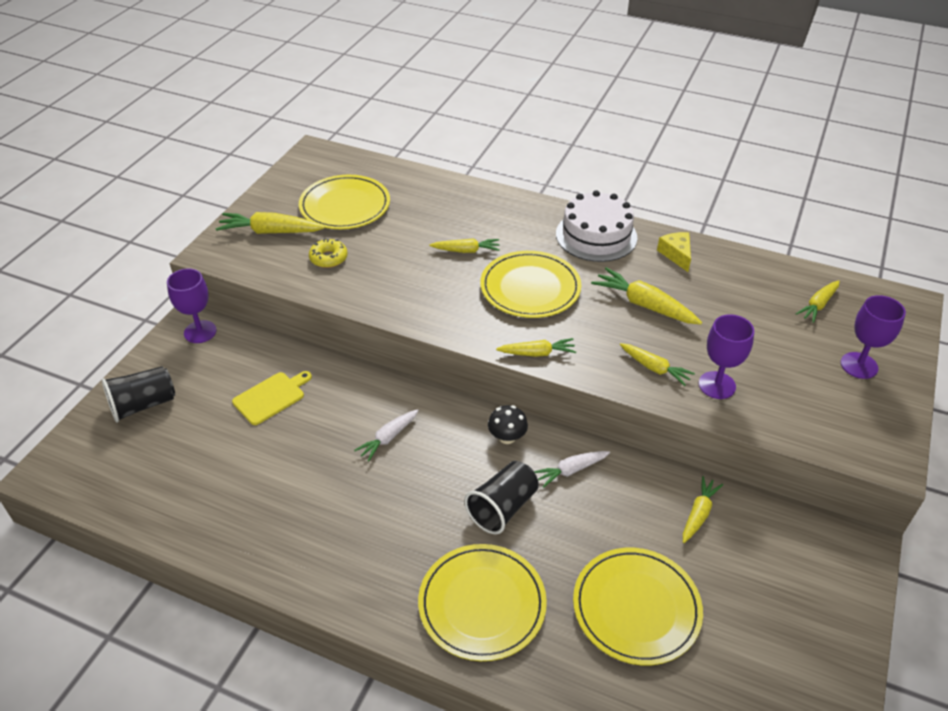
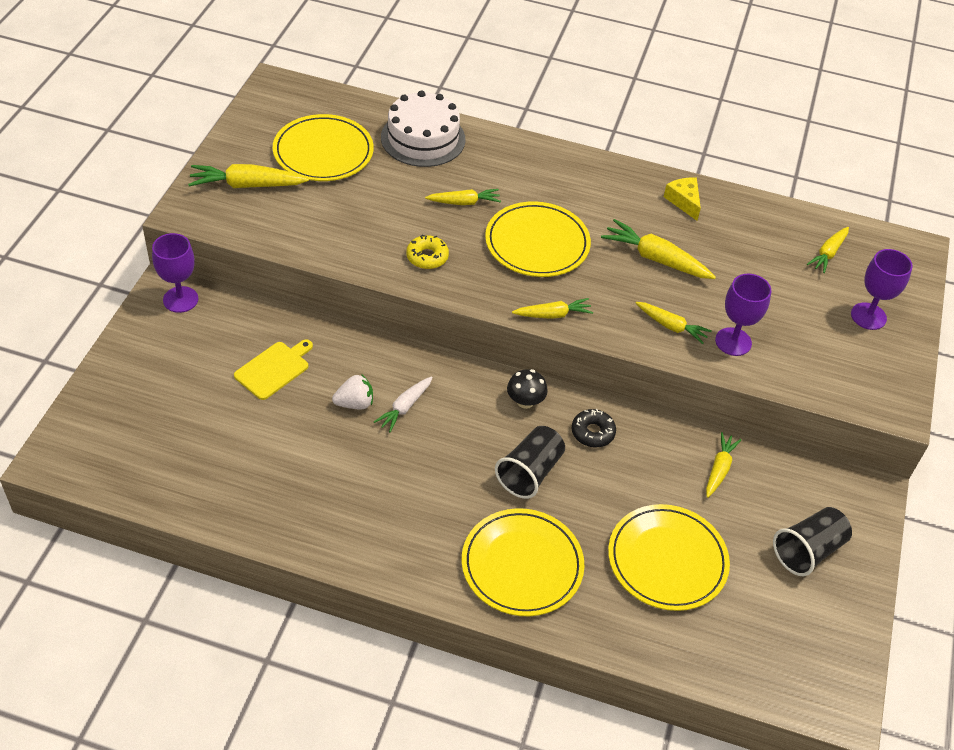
camera: 10 degrees left, 5 degrees up
(143, 405) = (138, 383): black cup -> black cup (808, 551)
(328, 258) = (317, 215): yellow donut -> yellow donut (427, 257)
(341, 432) = (354, 403): none -> white strawberry
(571, 470) = (592, 432): white carrot -> black donut
(596, 235) = (599, 181): white cake -> white cake (423, 138)

